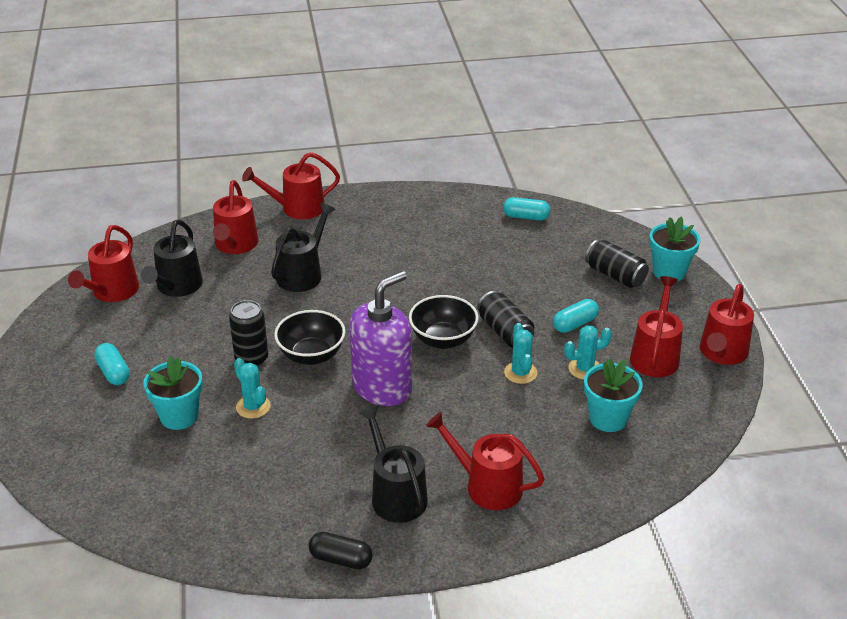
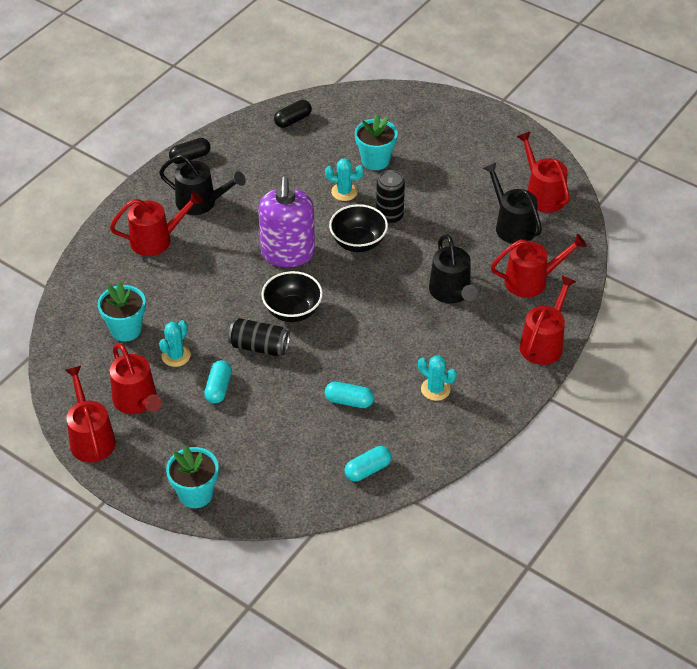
camera: 135 degrees right, 10 degrees up
(113, 372) = (451, 155): turquoise capsule -> turquoise capsule (349, 401)
(179, 522) = (293, 120): none -> black capsule
(235, 245) = (531, 281): red watering can -> red watering can turned 120 degrees clockwise
(520, 373) = (214, 323): turquoise cactus -> turquoise cactus (435, 389)
(615, 275) = (234, 458): black can -> none

